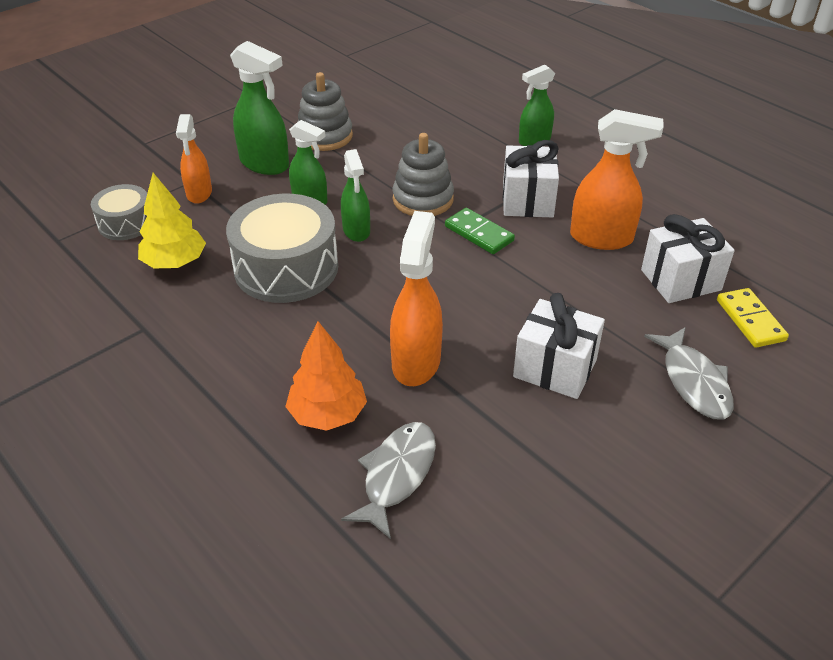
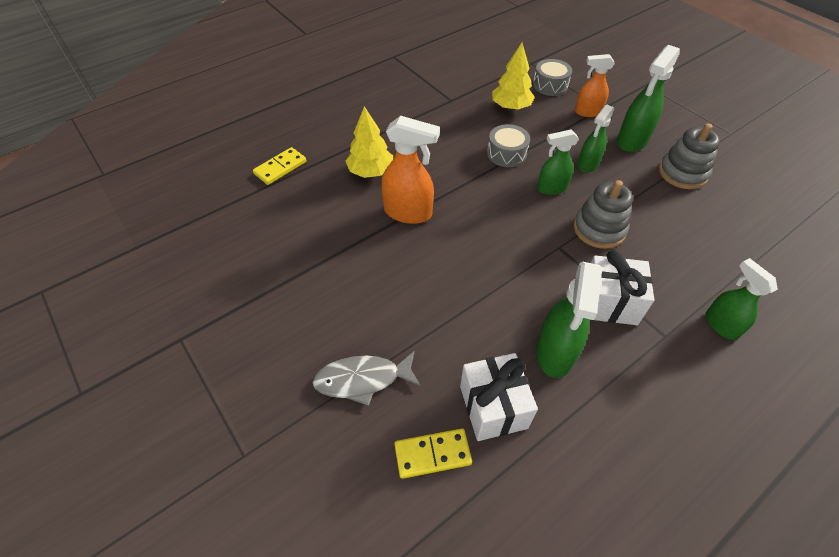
camera: 95 degrees right, 10 degrees up
(286, 268) = (506, 153): grey drum -> grey drum, size x0.56
(319, 548) = (280, 168): none -> yellow domino
(327, 414) = (370, 171): orange tree -> yellow tree
(396, 475) = (318, 198): grey fish -> none
(479, 234) = (554, 261): green domino -> none
(555, 368) = (391, 288): white gift -> none
(602, 238) = (555, 353): orange spray bottle -> green spray bottle

